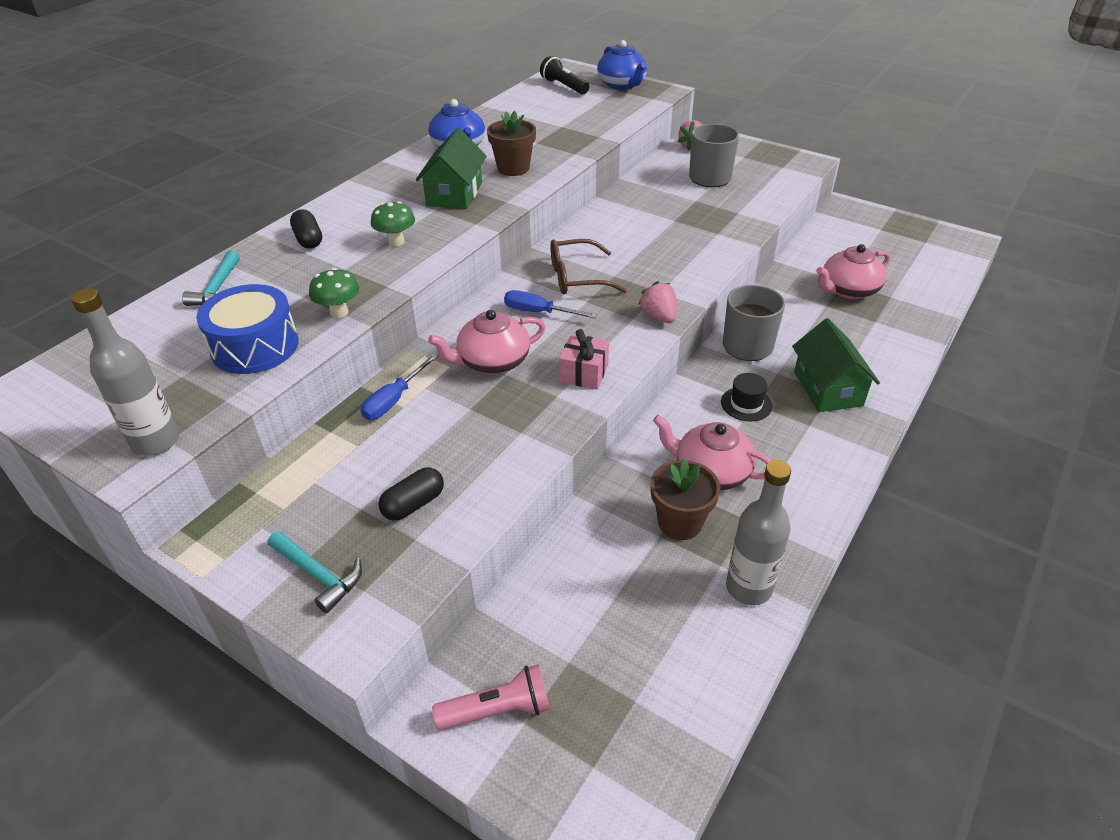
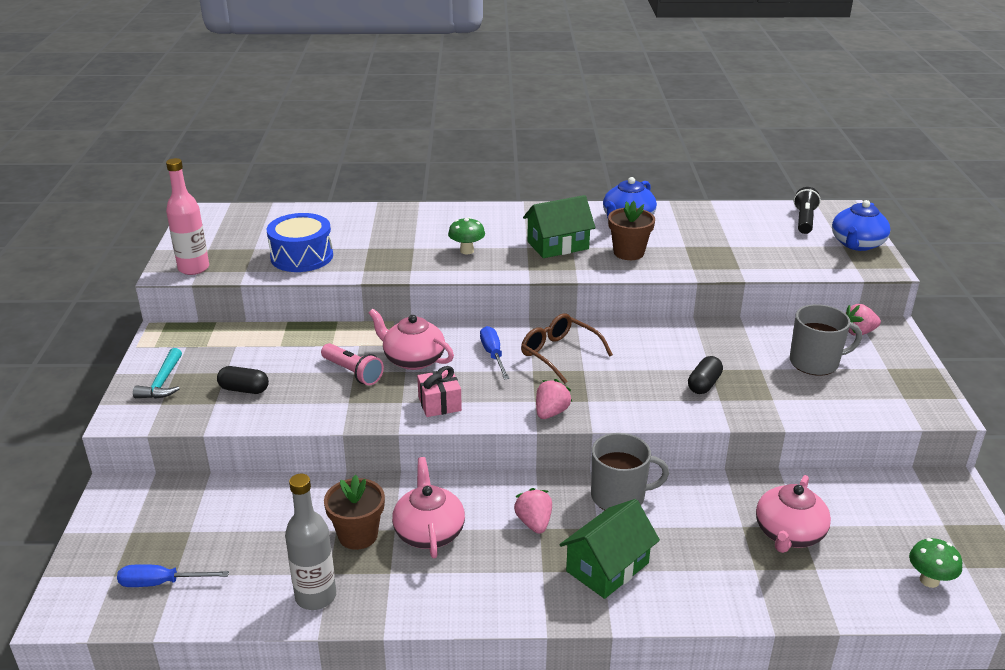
camera: 55 degrees right, 10 degrees down
(156, 441) = (193, 268): grey bottle -> pink bottle
(218, 289) = (346, 219): turquoise hammer -> none
(308, 239) = (432, 221): black capsule -> black capsule (704, 384)
(339, 312) = (363, 267): green mushroom -> green mushroom (929, 580)
(394, 400) = (335, 339): blue screwdriver -> blue screwdriver (161, 583)
(498, 710) = (135, 516): pink flashlight -> pink flashlight (353, 372)
(746, 404) = (534, 523): black hat -> pink strawberry
(848, 290) = (788, 534): pink teapot -> pink teapot turned 90 degrees counterclockwise

